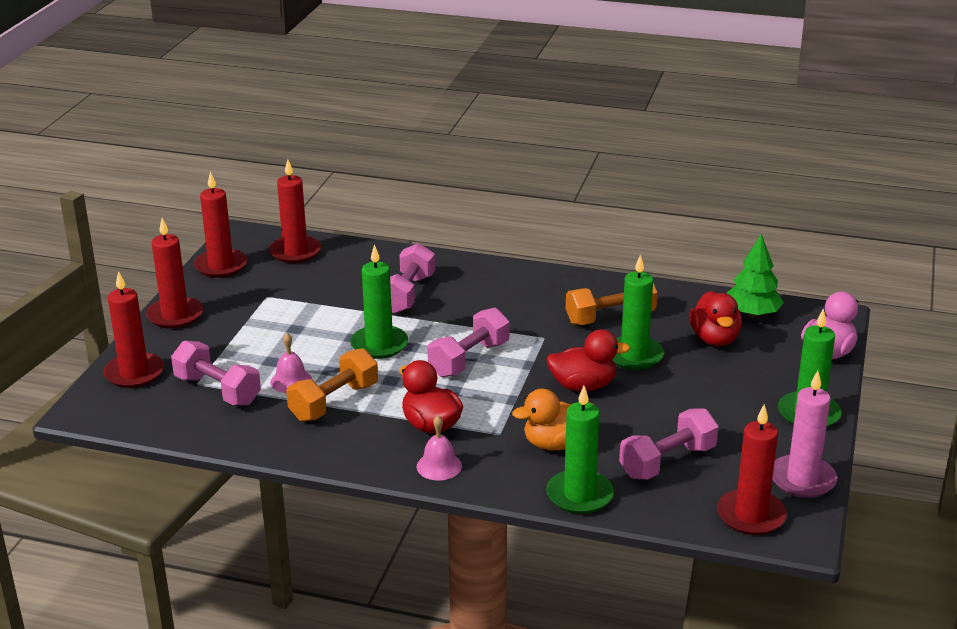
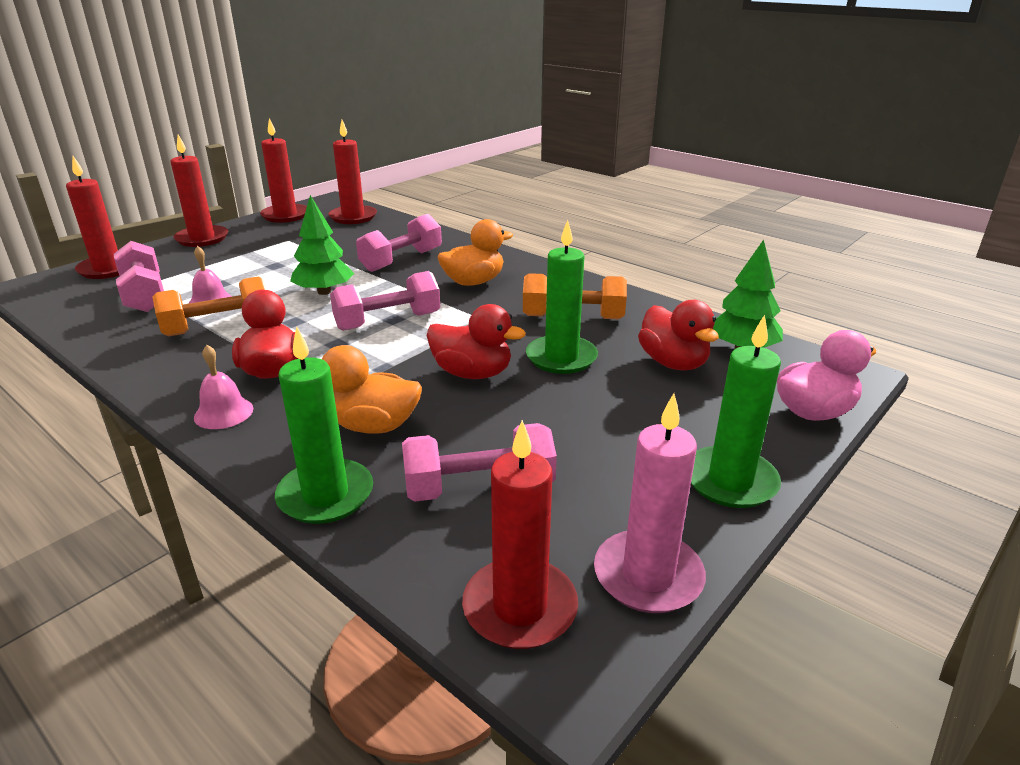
camera: 25 degrees right, 0 degrees up
(379, 345) = (324, 292): green candle -> green tree
(497, 302) = (473, 282): none -> orange duck
(714, 339) = (673, 363): red duck -> red duck turned 45 degrees counterclockwise

